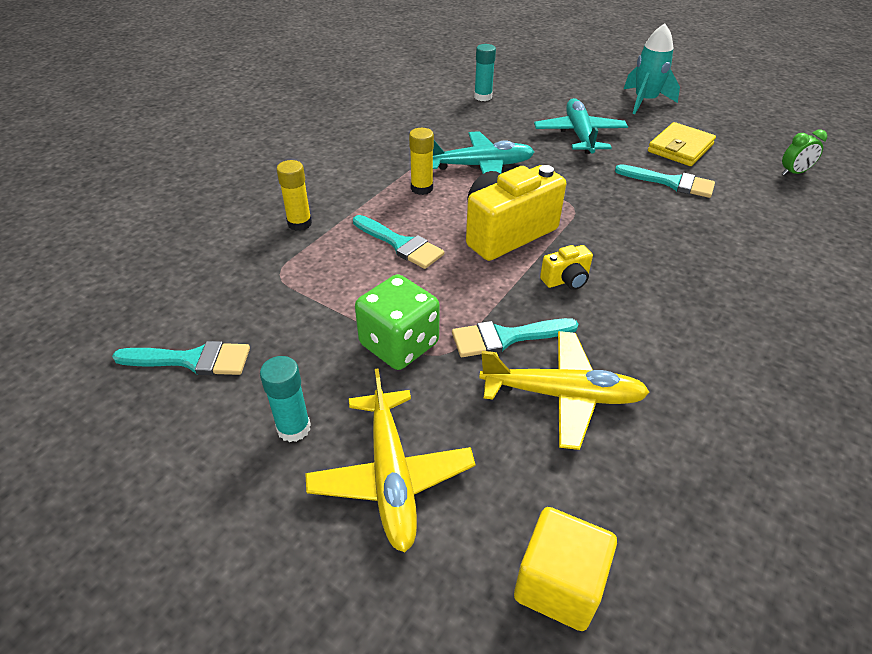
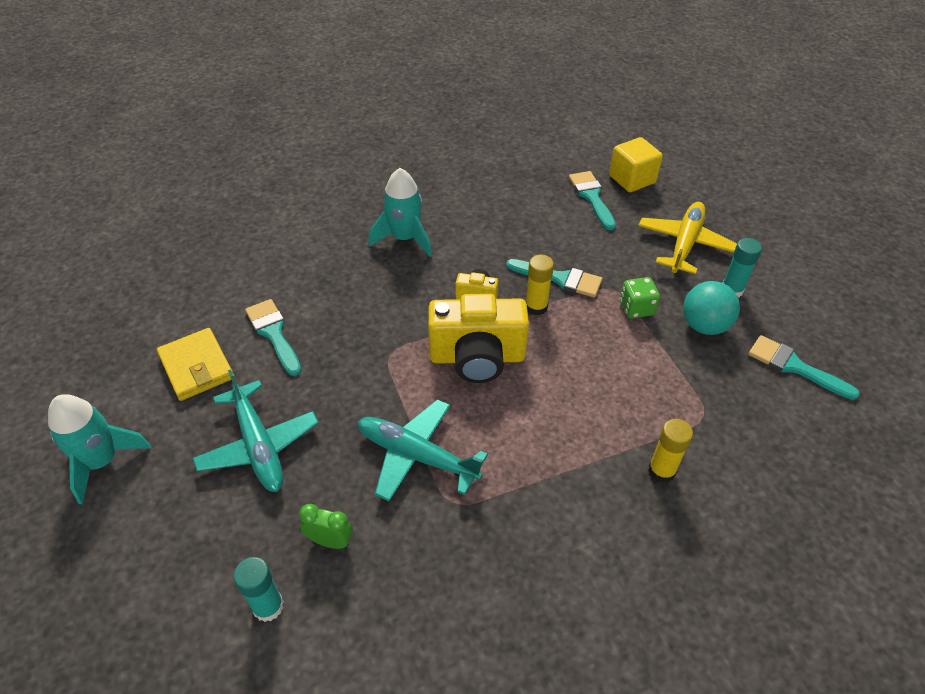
camera: 145 degrees left, 5 degrees up
(312, 360) = (704, 325): none -> turquoise ball
(399, 344) = (636, 308): green dice -> green dice, size x0.62
(400, 244) = (578, 393): turquoise brush -> turquoise brush (592, 197)
(422, 188) = (506, 455): yellow glue stick -> yellow glue stick (536, 307)
(562, 395) = (558, 235): yellow plane -> none
(579, 135) = (258, 445): turquoise plane -> turquoise plane turned 60 degrees counterclockwise
(680, 148) = (197, 367): yellow wallet -> yellow wallet turned 75 degrees clockwise
(705, 301) = (405, 238): none -> turquoise rocket
(794, 173) = (162, 288): green clock -> green clock (330, 541)

